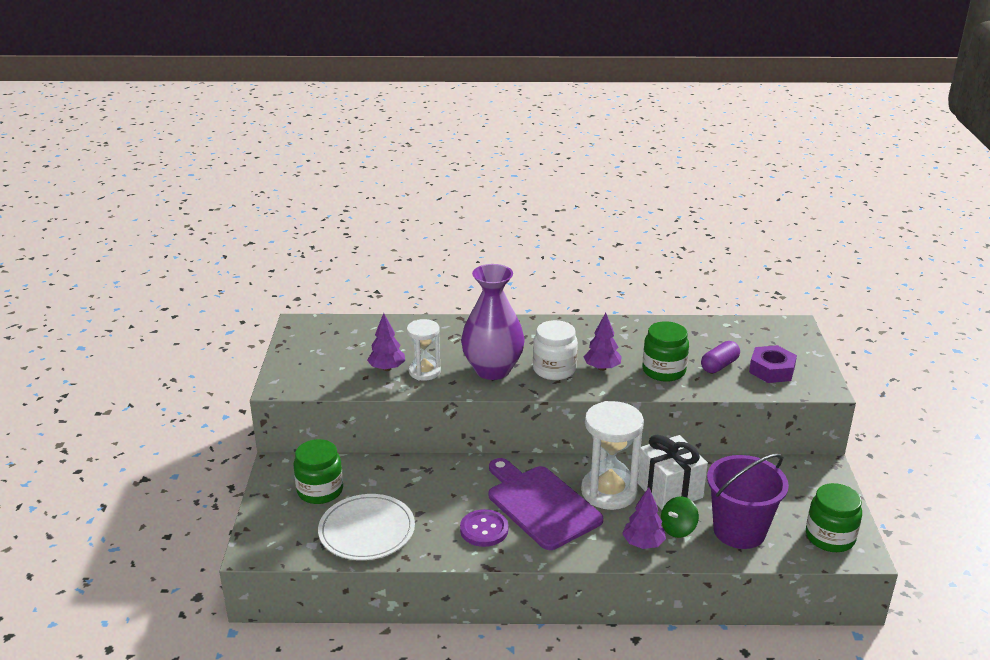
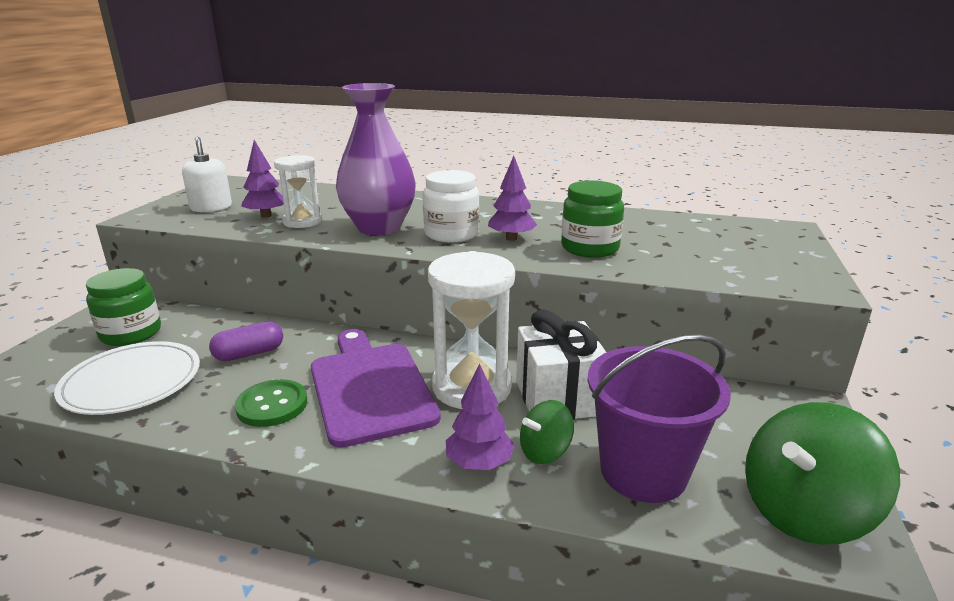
camera: 15 degrees right, 5 degrees down
(328, 365) = (211, 208): none -> white soap dispenser
(484, 529) = (272, 405): purple button -> green button
(719, 365) = (668, 251): purple capsule -> purple capsule (249, 354)
(771, 370) = (743, 262): purple nut -> none
(830, 537) = (804, 511): green jar -> green spinning top

